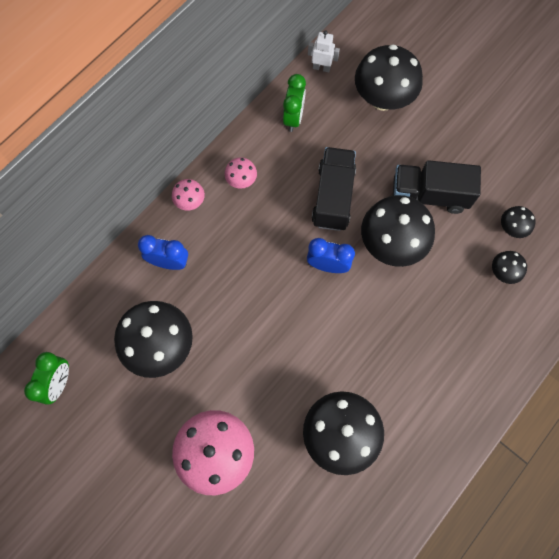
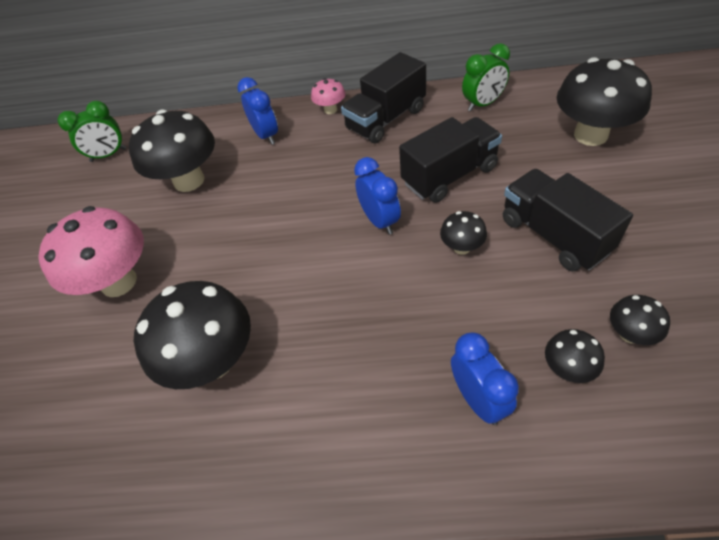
camera: 55 degrees right, 20 degrees down
(241, 181) = (386, 119): pink mushroom -> black truck
(321, 68) = (552, 85): white robot -> none
(391, 244) = (462, 247): black mushroom -> black mushroom, size x0.47
(482, 325) = (478, 399): none -> blue clock

